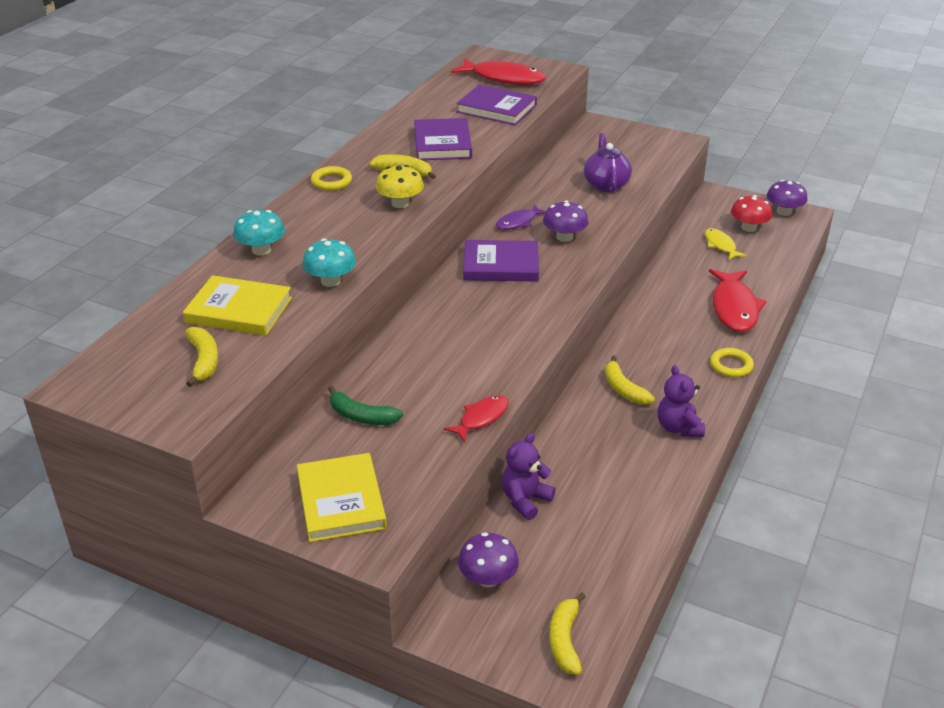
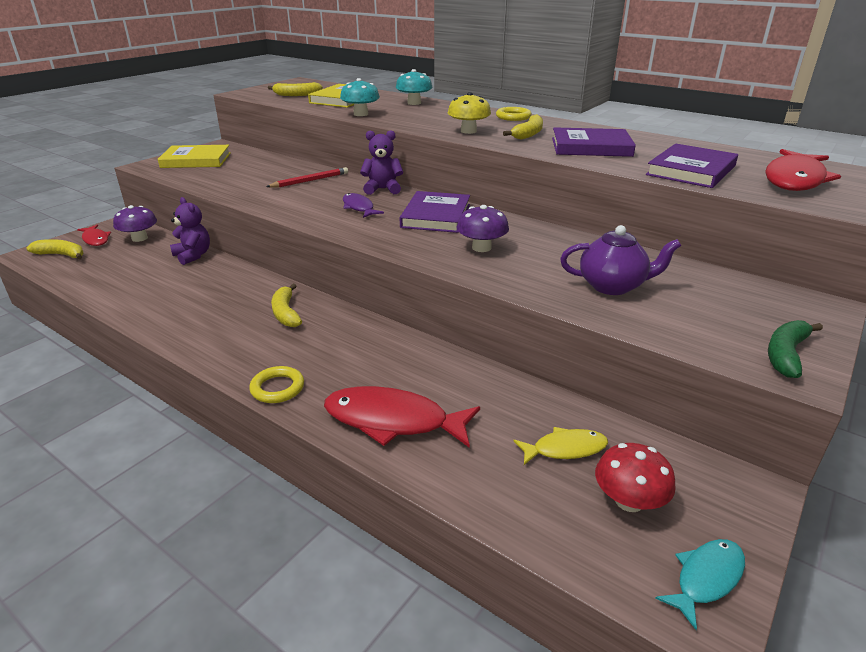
camera: 100 degrees right, 5 degrees down
(361, 416) = (267, 166): green banana -> green banana (786, 354)
(414, 365) = (310, 180): none -> red pencil
(481, 418) = (229, 194): red fish -> red fish (95, 239)
(518, 222) = (517, 229): purple fish -> purple fish (359, 207)
(623, 389) = (286, 313): yellow banana -> yellow banana turned 90 degrees counterclockwise
(678, 427) = (208, 332): purple teddy bear -> purple teddy bear (382, 189)
(784, 212) = (706, 578): purple mushroom -> turquoise fish

